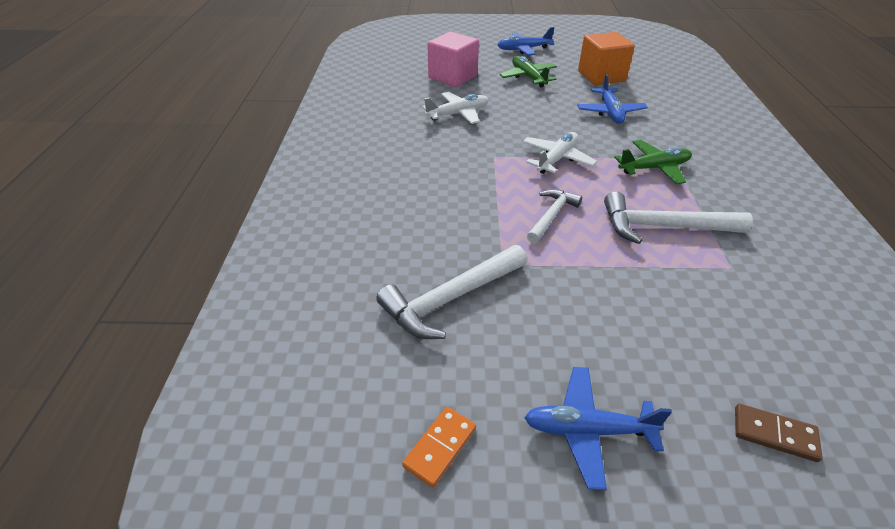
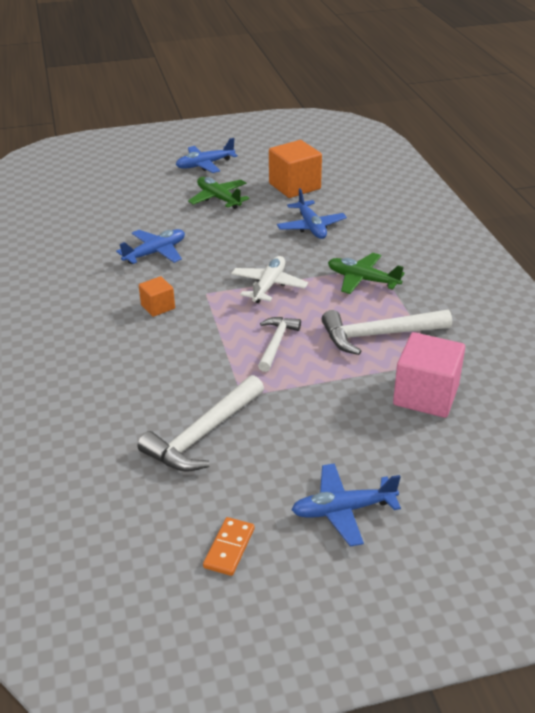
camera: 15 degrees left, 5 degrees down
(445, 161) = (158, 307): none -> orange cube
(453, 77) = (136, 210): pink cube -> pink cube (426, 395)
(458, 114) = (155, 253): white plane -> blue plane
(654, 168) = (362, 280): green plane -> green plane turned 120 degrees counterclockwise
(774, 434) = (482, 481): brown domino -> none

